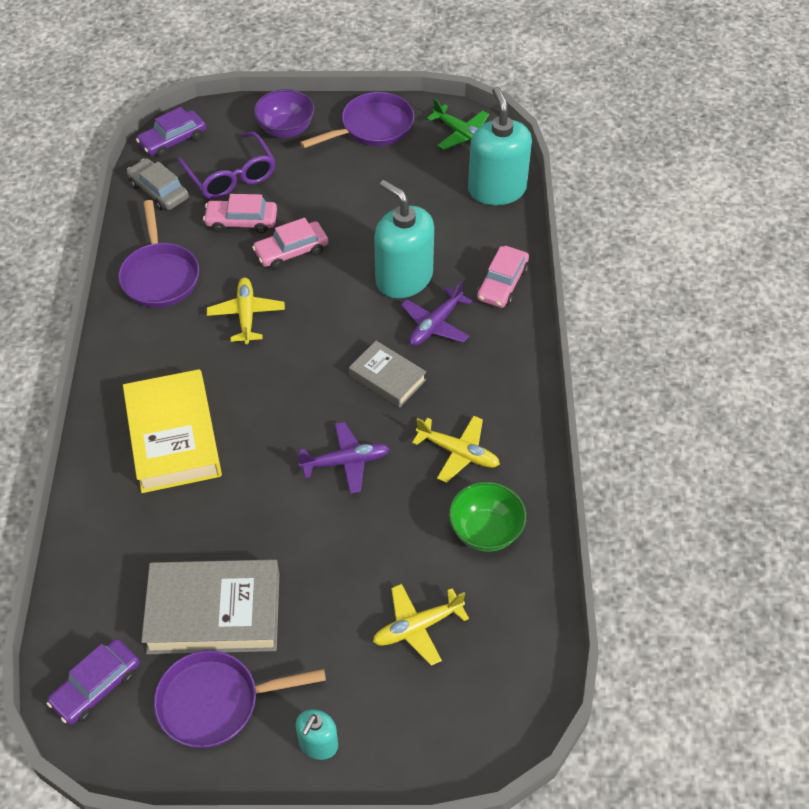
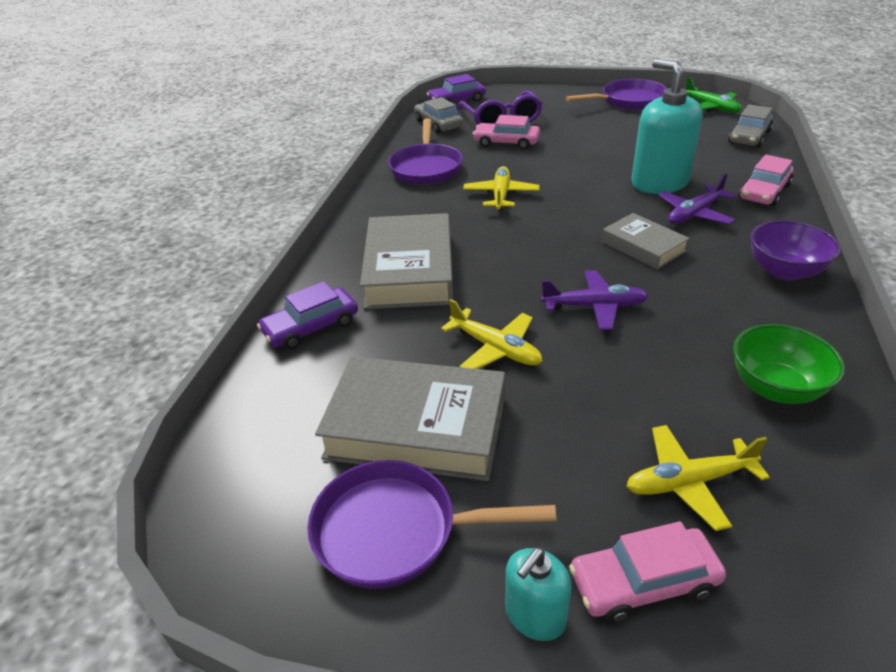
camera: 15 degrees right, 15 degrees down
(96, 686) = (248, 486): purple car -> purple car (311, 327)
(173, 437) = (409, 270): yellow book -> grey book
(286, 129) = (552, 99): purple bowl -> purple bowl (784, 271)
(291, 251) = (549, 161): pink car -> pink car (643, 582)
(458, 452) = (730, 312): yellow plane -> yellow plane (495, 349)
(497, 189) = (749, 137): turquoise soap dispenser -> grey car

